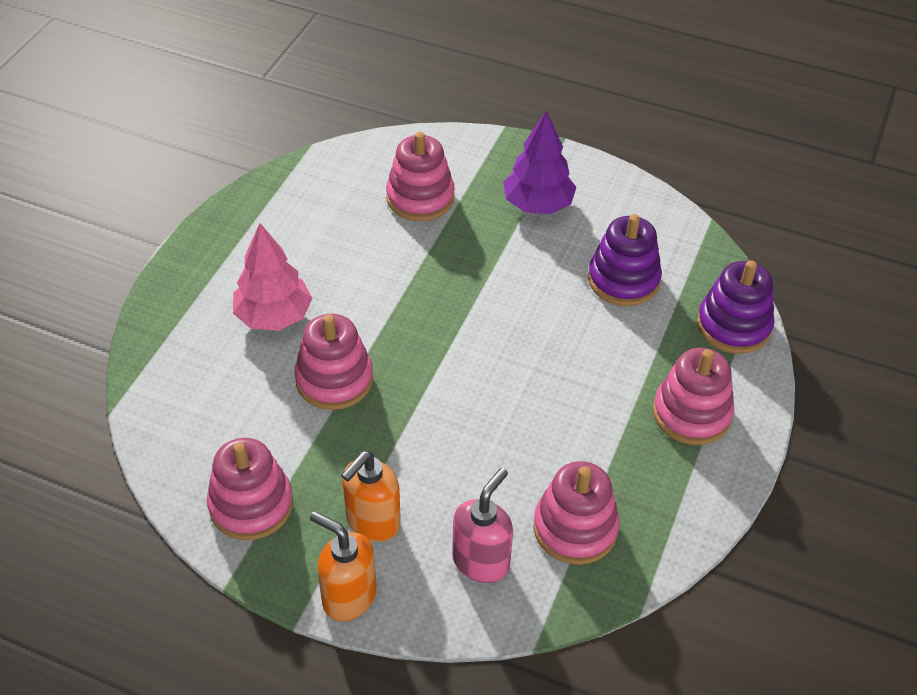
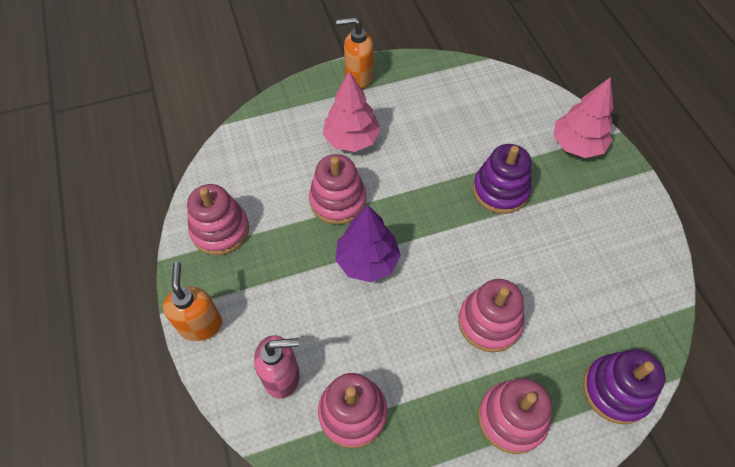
camera: 50 degrees right, 10 degrees up
(372, 522) = (259, 296): orange soap dispenser -> orange soap dispenser (358, 77)
(420, 198) = (512, 136): pink stacking toy -> pink stacking toy (489, 322)
(484, 164) = (577, 145): none -> pink tree
(538, 205) = (580, 197): purple tree -> purple tree (367, 261)
(623, 280) = (576, 291): purple stacking toy -> purple stacking toy (500, 190)

